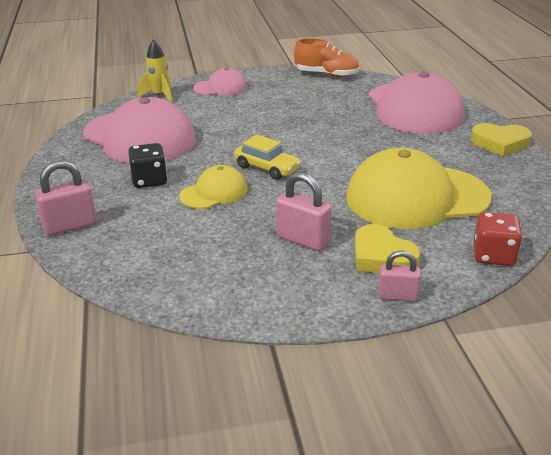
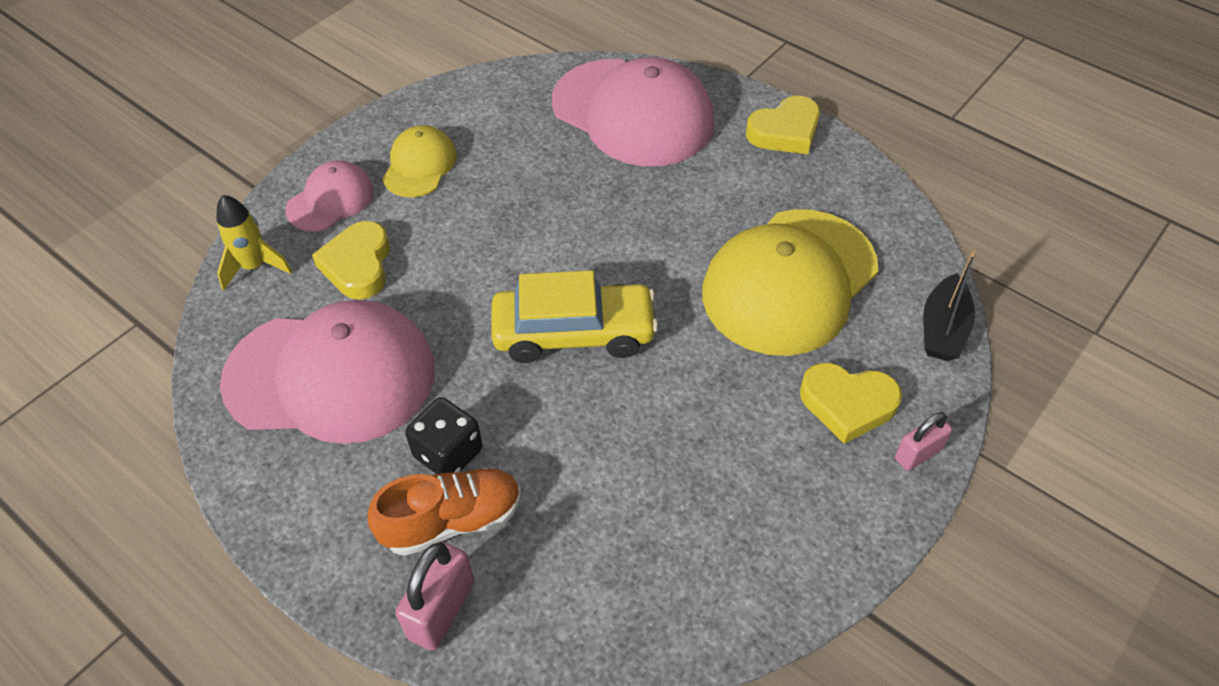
camera: 40 degrees left, 20 degrees up
(202, 110) = (358, 265): none -> yellow heart
(214, 192) = (557, 420): yellow cap -> yellow cap (419, 165)
(267, 168) = (574, 333): yellow car -> yellow car, size x1.55
(303, 240) = (745, 434): pink padlock -> none
(326, 75) = (454, 95): orange shoe -> orange shoe (452, 521)
(493, 256) = (942, 329): red dice -> black boat

